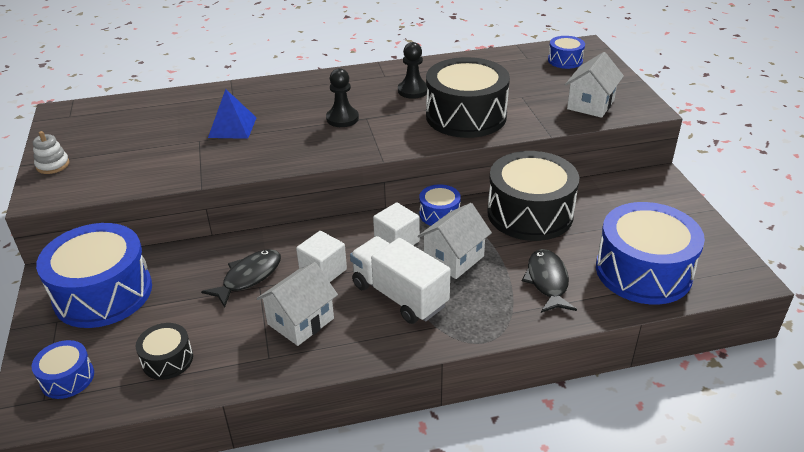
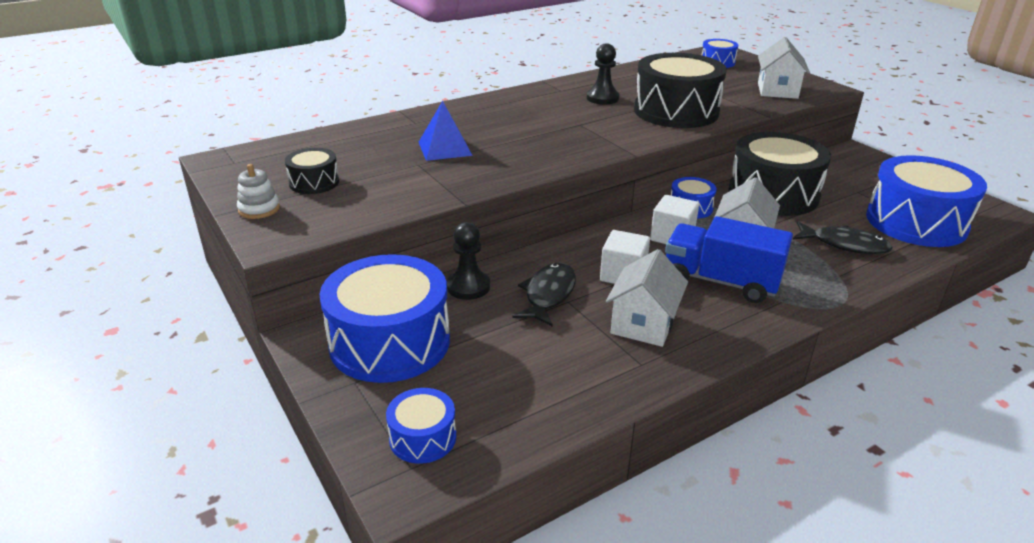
camera: 20 degrees left, 5 degrees down
(167, 360) = (530, 391): black drum -> black drum (314, 182)
(342, 118) = (556, 127): black pawn -> black pawn (468, 287)
(399, 295) = (720, 281): white truck -> blue truck
(547, 281) = (844, 245): black fish -> black fish turned 135 degrees clockwise

